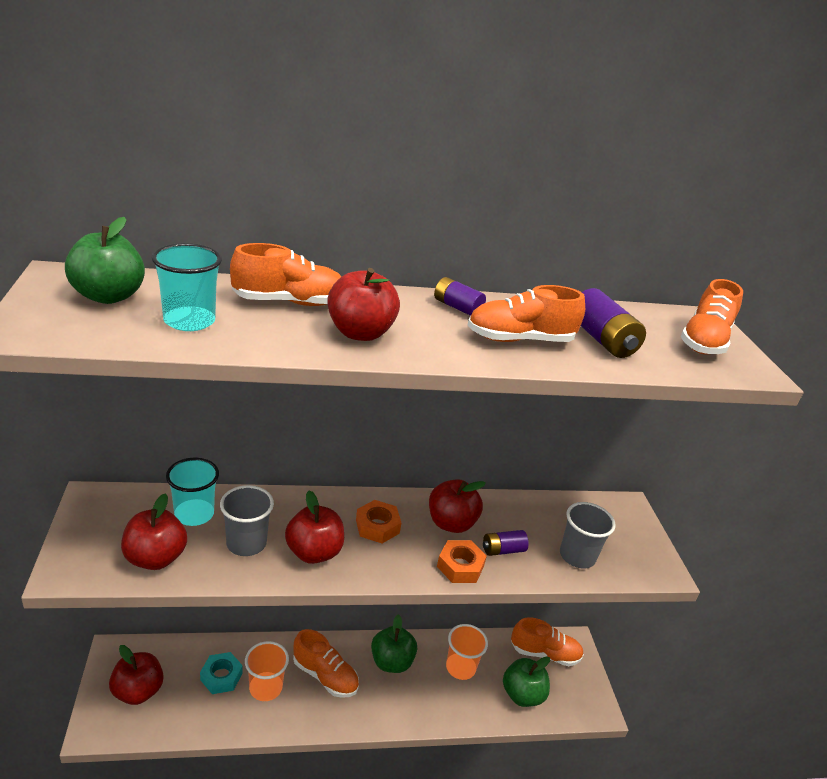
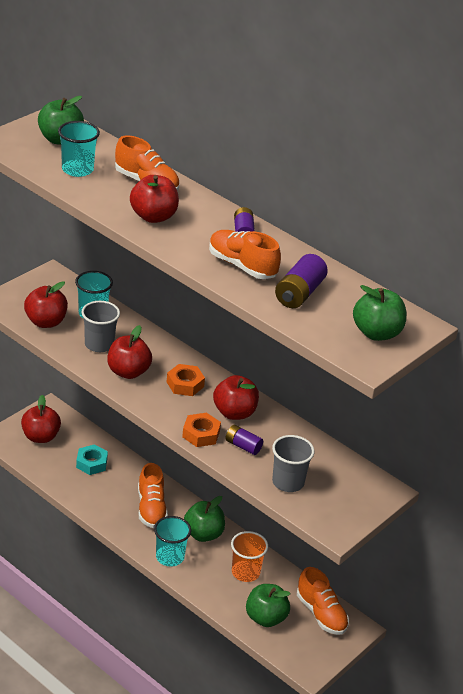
camera: 50 degrees right, 5 degrees up
(266, 687) = (109, 487): orange cup -> none
(395, 709) = (170, 557): none -> turquoise cup
(704, 341) = (376, 333): orange shoe -> green apple

